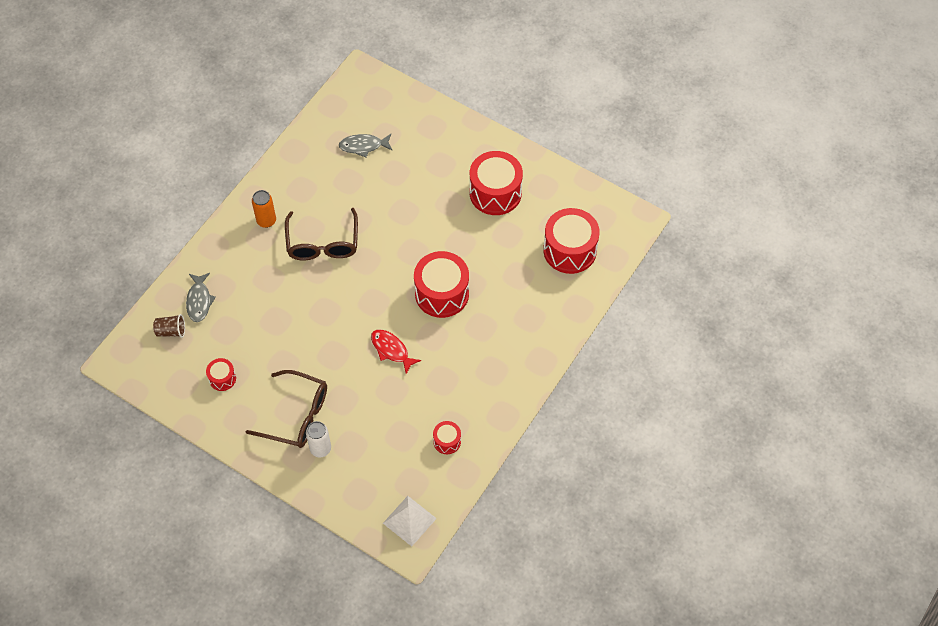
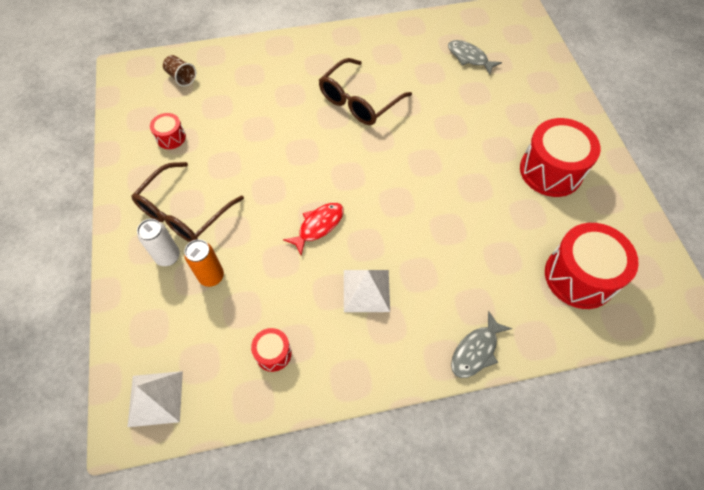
camera: 45 degrees right, 0 degrees up
(199, 301) = (224, 72): grey fish -> grey fish (476, 350)
(266, 221) = (336, 56): orange can -> orange can (211, 276)
(296, 415) = (184, 212): brown glasses -> brown glasses turned 60 degrees clockwise
(391, 350) = (318, 226): red fish -> red fish turned 45 degrees clockwise
(442, 293) = (413, 215): red drum -> none
(461, 362) = (366, 290): none -> white pyramid

